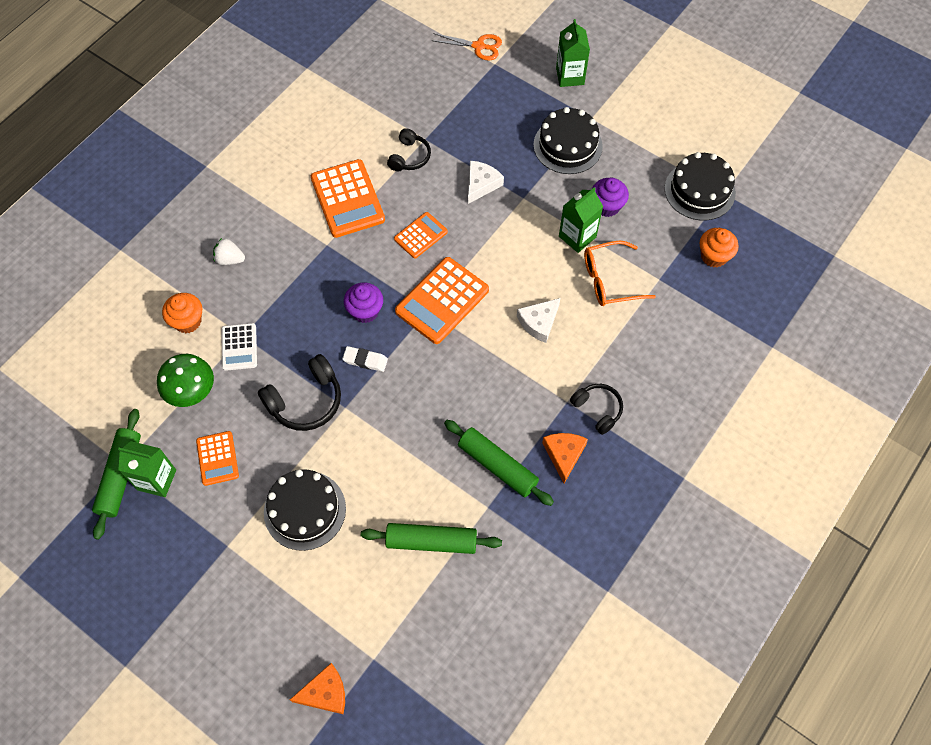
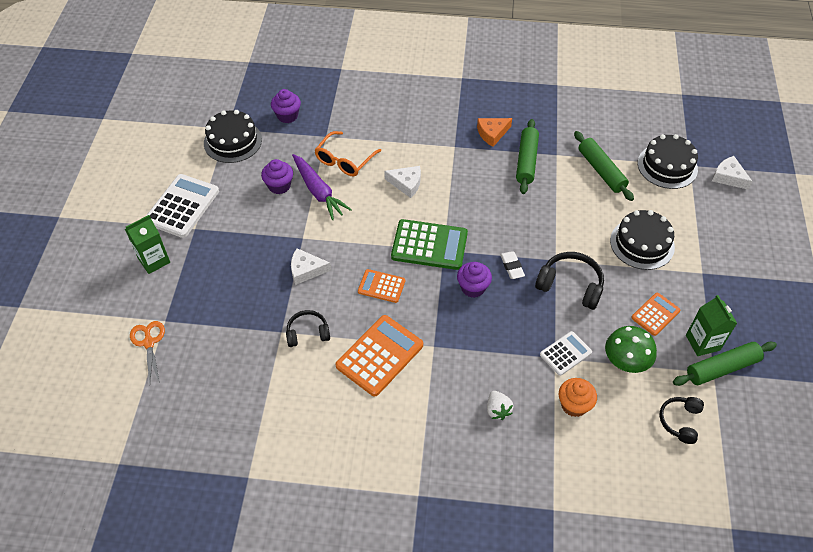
camera: 120 degrees left, 10 degrees down
(325, 693) = (728, 177): orange cheese -> white cheese
(442, 301) = (429, 245): orange calculator -> green calculator
(567, 145) = (233, 232): black cake -> black cake (667, 166)
(577, 237) = (318, 192): green carton -> purple carrot
(597, 409) = (448, 130): black headphones -> black headphones (680, 421)
(609, 280) = (344, 160): orange glasses -> orange glasses turned 75 degrees clockwise
(627, 118) = (182, 206): none -> white calculator
(714, 256) = (287, 116): orange cupcake -> purple cupcake

